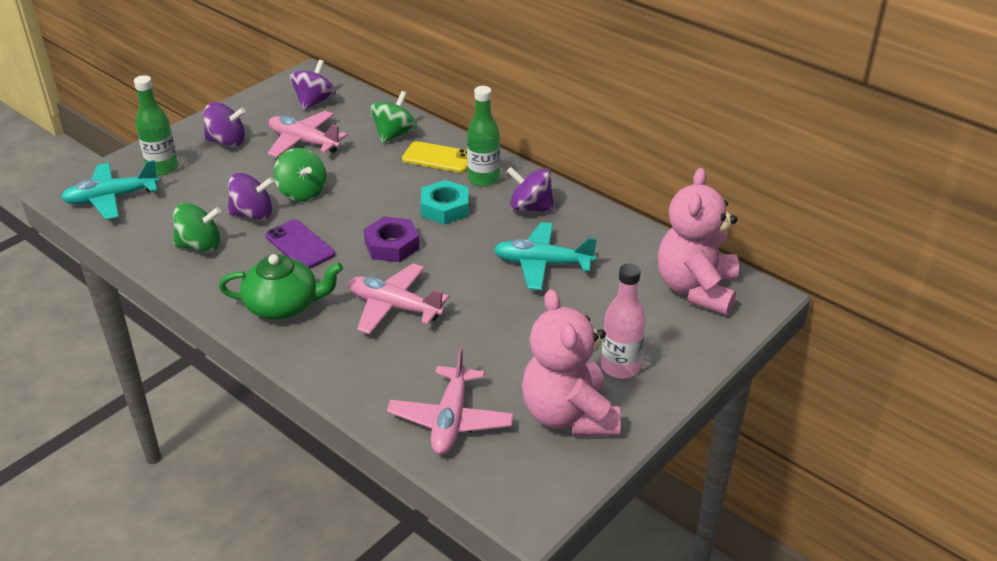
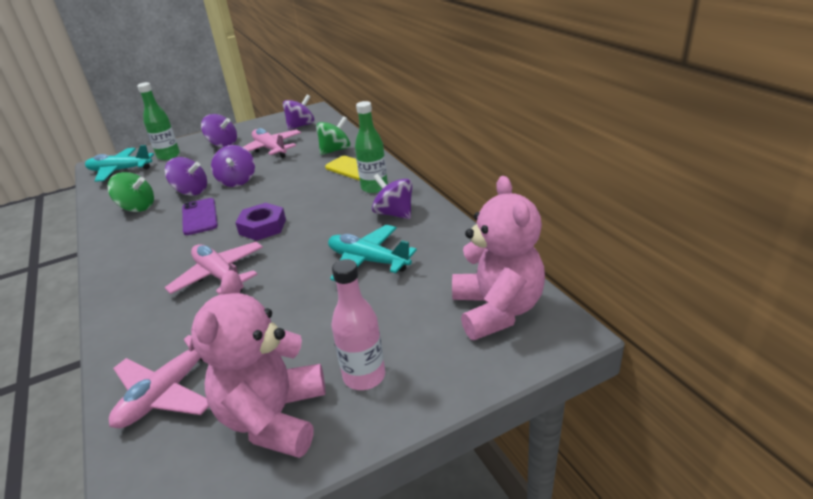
camera: 25 degrees right, 5 degrees down
(283, 305) = (144, 259): green teapot -> none
(302, 192) = (237, 181): green spinning top -> purple spinning top
(445, 208) = (326, 205): turquoise nut -> none
(696, 289) = (497, 310): pink teddy bear -> pink teddy bear turned 135 degrees clockwise

